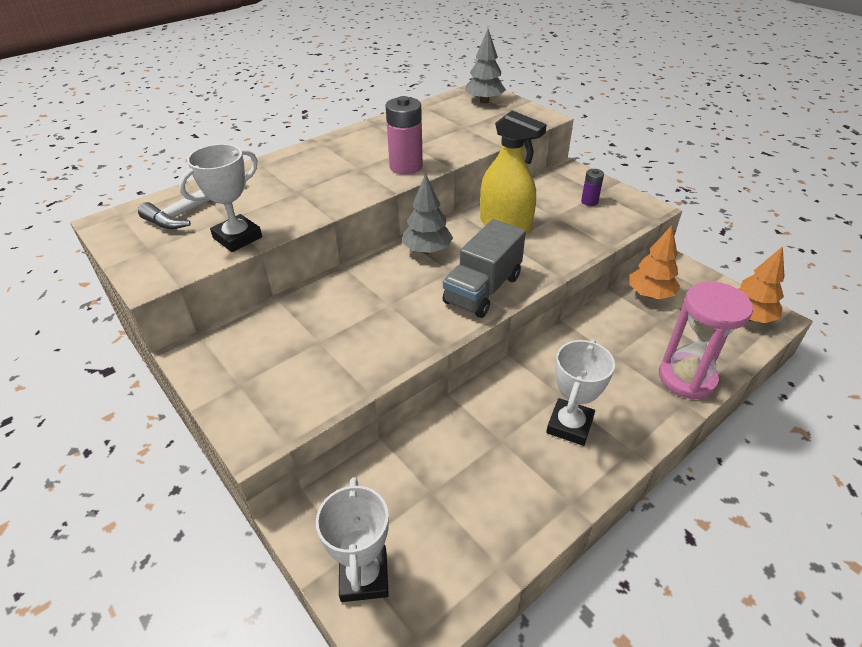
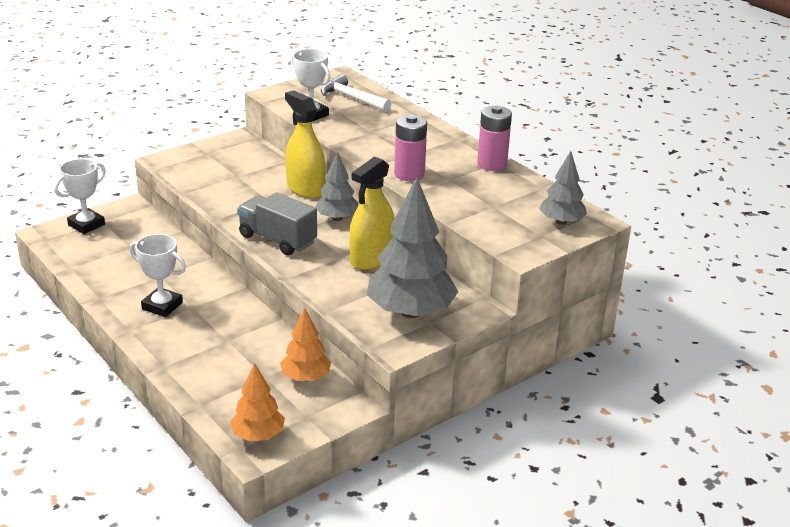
camera: 90 degrees right, 10 degrees down
(357, 278) = (305, 188): none -> yellow spray bottle
(364, 576) = (86, 225): white trophy -> white trophy turned 45 degrees counterclockwise
(380, 127) = (492, 164): none -> pink battery
(589, 201) = (410, 312): purple battery -> grey tree
(687, 378) = (189, 373): pink hourglass -> none

